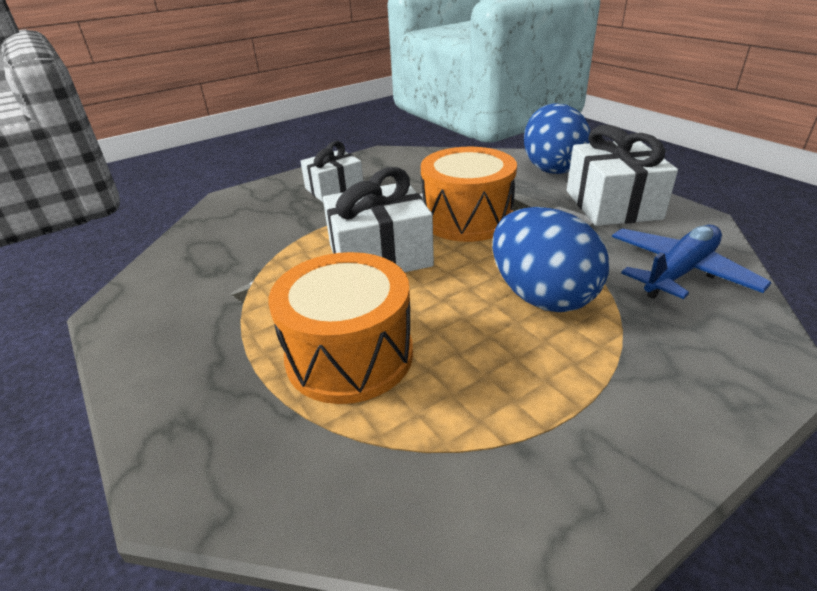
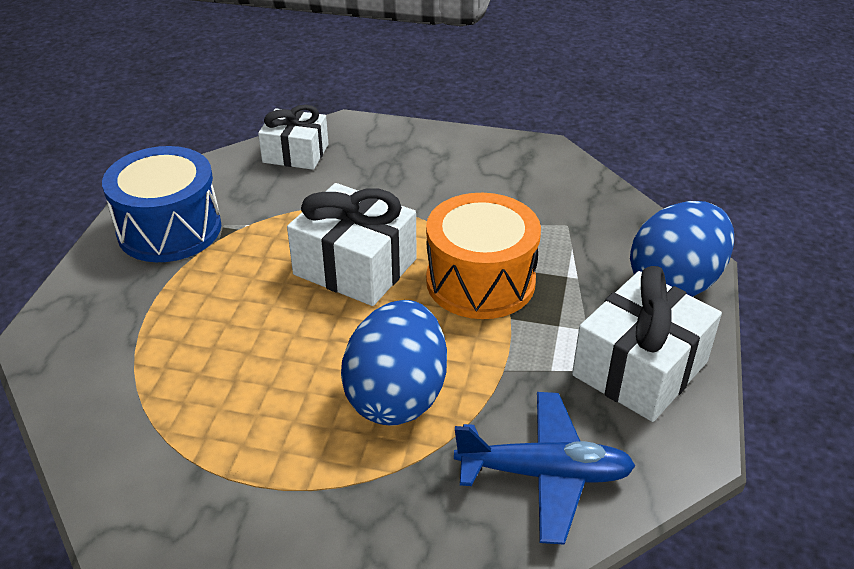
camera: 45 degrees right, 5 degrees up
(183, 323) = (169, 229): none -> blue drum
(334, 189) = (435, 169): white gift -> white gift (295, 153)
(349, 355) = (212, 331): orange drum -> none

